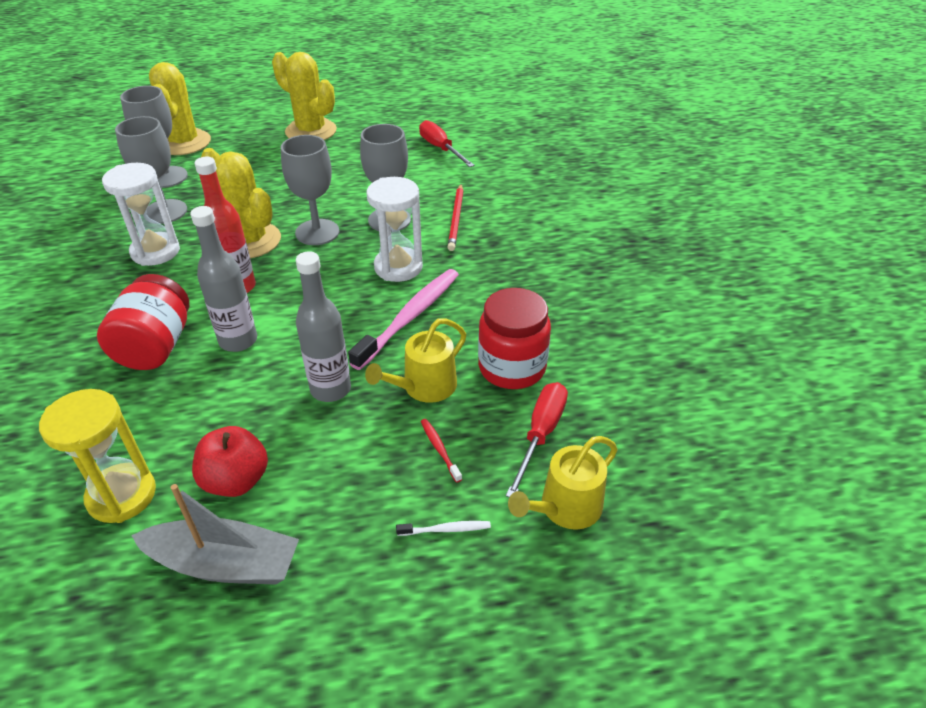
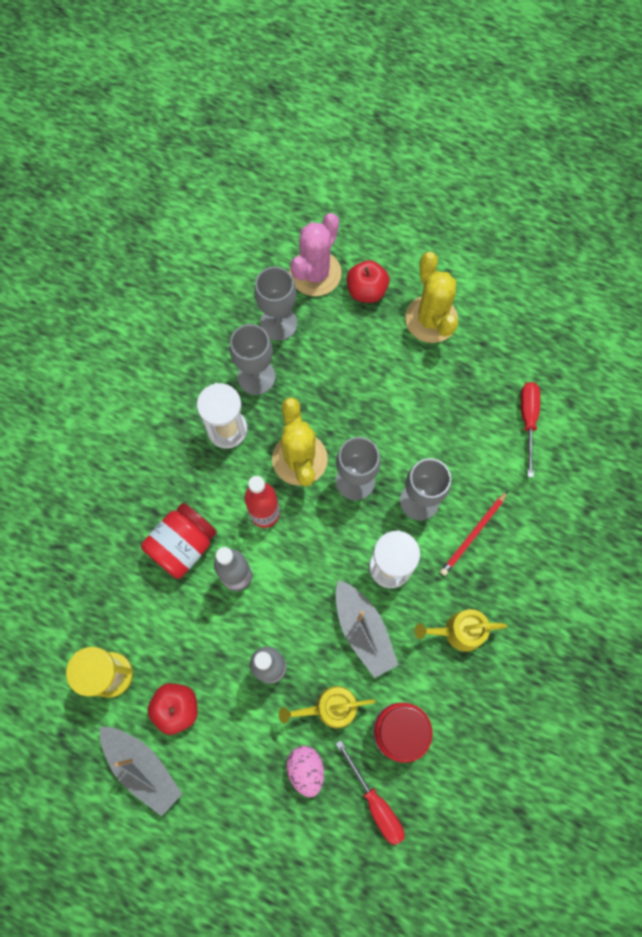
camera: 35 degrees right, 30 degrees up
(184, 143) = (315, 273): yellow cactus -> pink cactus
(240, 136) = (366, 291): none -> red apple
(409, 317) = (363, 631): pink toothbrush -> grey boat
(440, 449) = (306, 769): red toothbrush -> pink egg
(445, 529) = (270, 832): white toothbrush -> none
(540, 434) = (375, 802): red screwdriver -> red screwdriver turned 90 degrees clockwise
(565, 508) = (348, 868): yellow watering can -> yellow watering can (459, 631)

